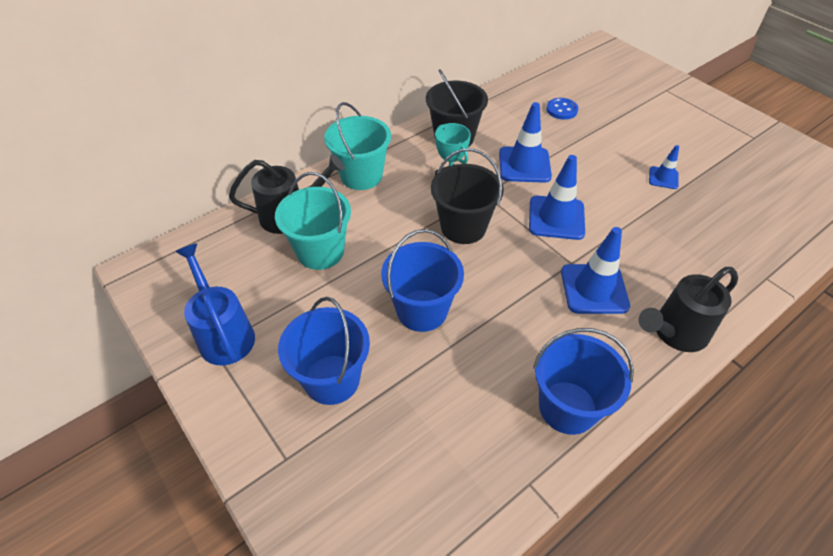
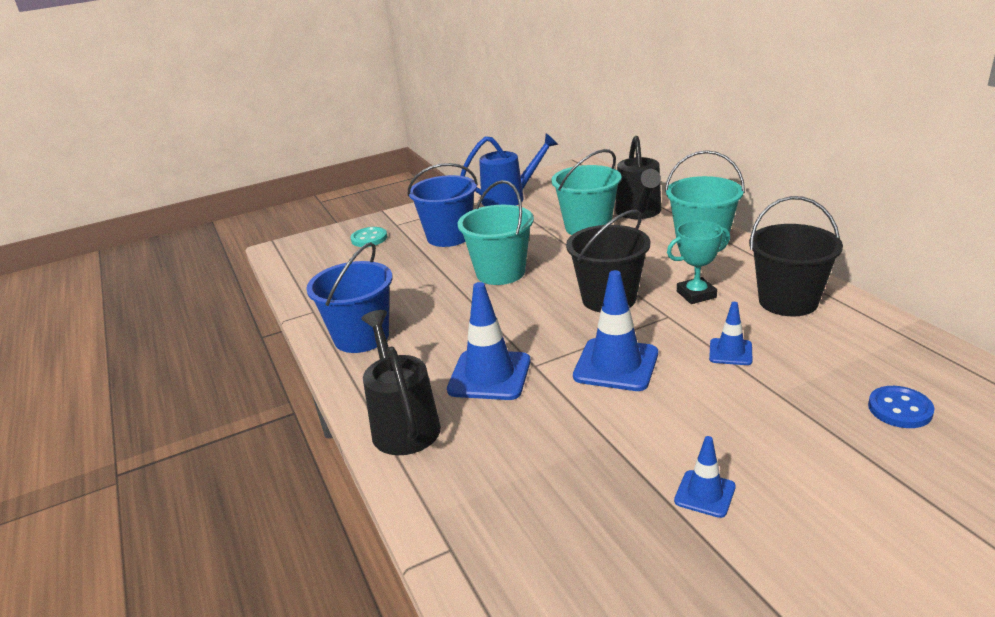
camera: 105 degrees right, 20 degrees down
(330, 483) = (369, 238): none -> turquoise button
(422, 310) = (500, 272): blue bucket -> turquoise bucket
(524, 165) = (730, 352): blue traffic cone -> blue traffic cone, size x0.55

